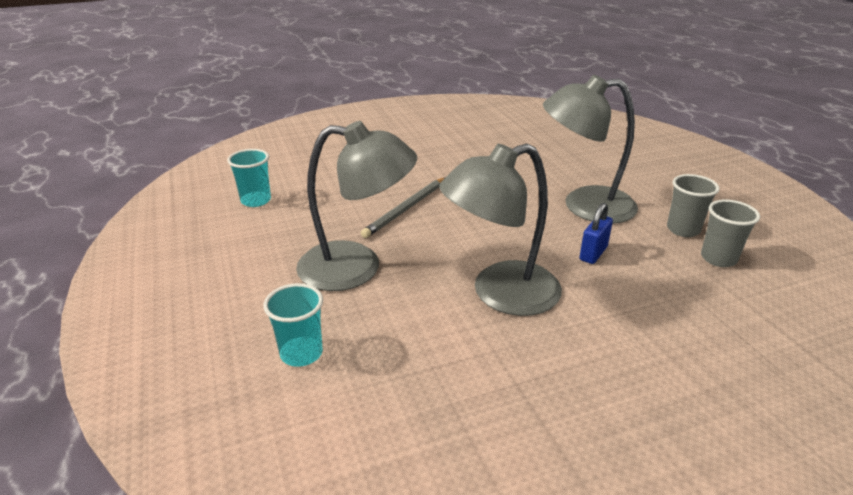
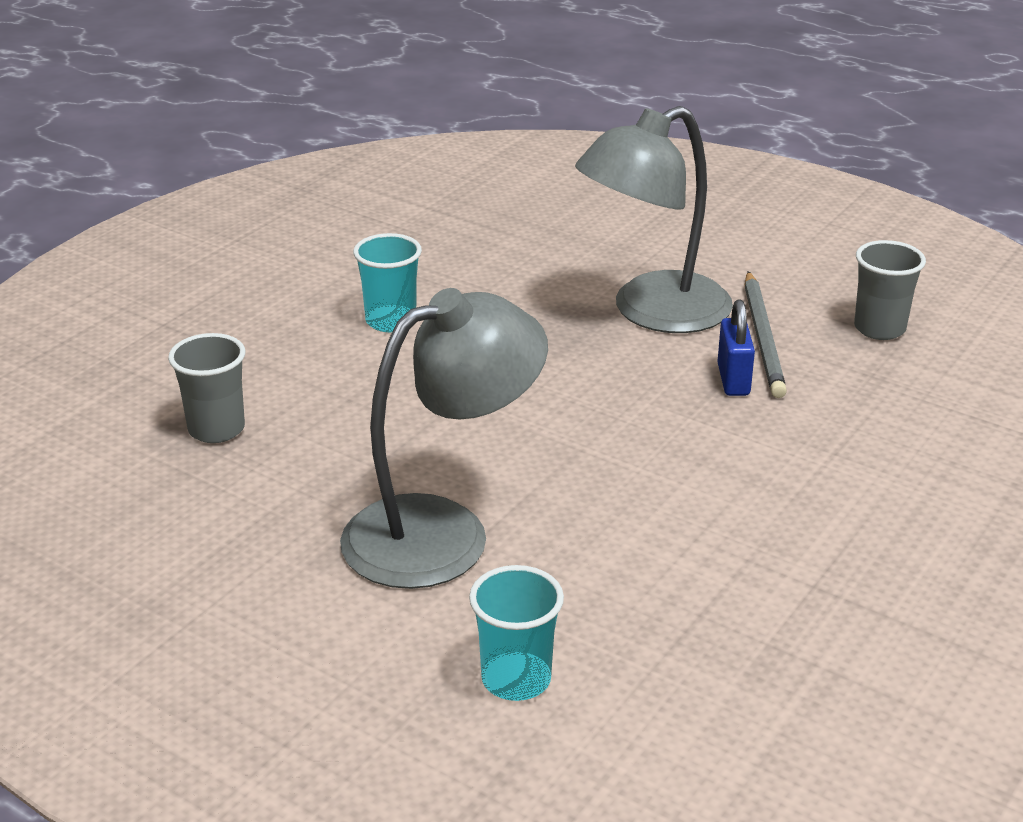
camera: 35 degrees left, 0 degrees up
(256, 200) = (130, 495): turquoise cup -> turquoise cup (391, 321)
(406, 209) = (405, 413): grey pencil -> grey pencil (763, 338)
(500, 294) = (678, 484): grey lamp -> none
(683, 229) = (805, 303): grey cup -> grey cup (216, 429)

